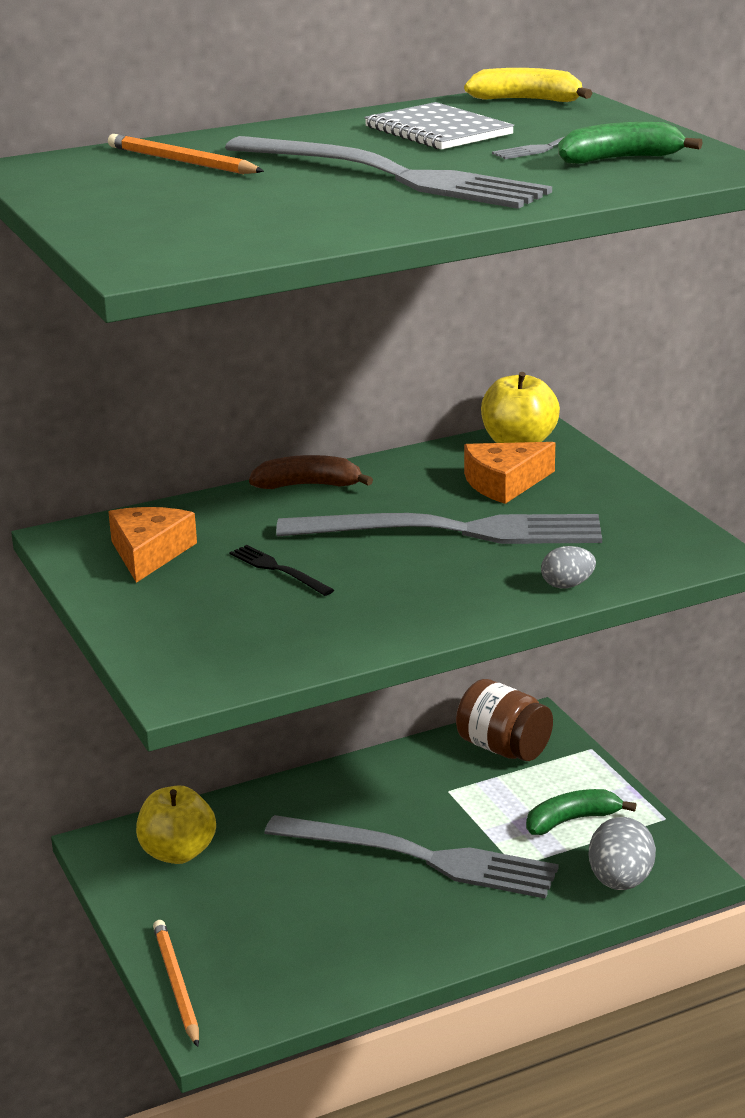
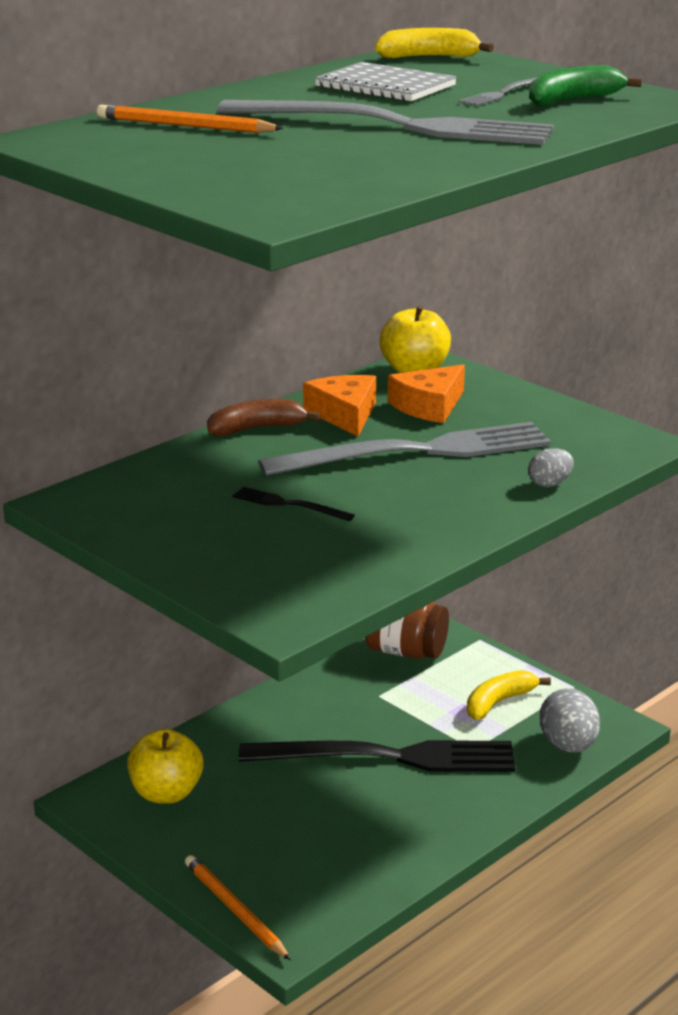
camera: 20 degrees left, 0 degrees up
(149, 553) = (156, 506): orange cheese -> orange cheese (344, 414)
(420, 858) = (388, 757): grey fork -> black fork
(571, 820) = (499, 702): green banana -> yellow banana

